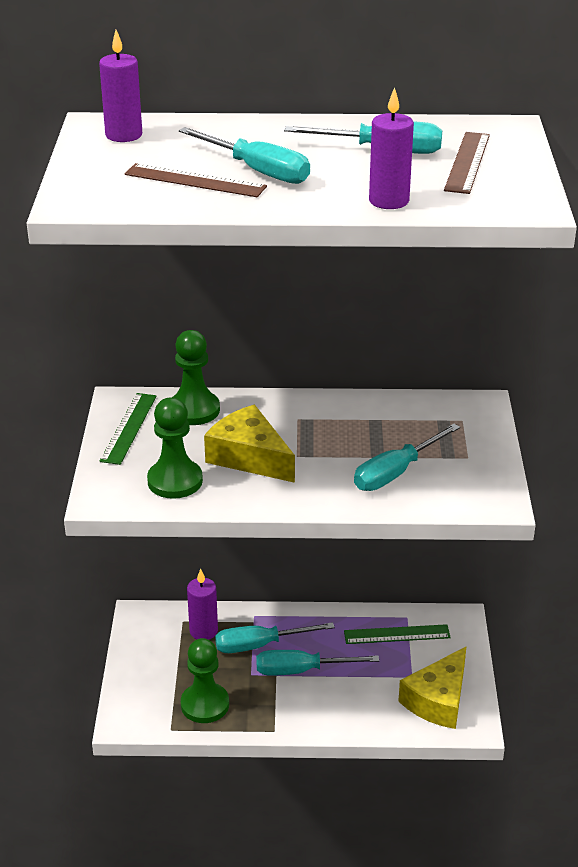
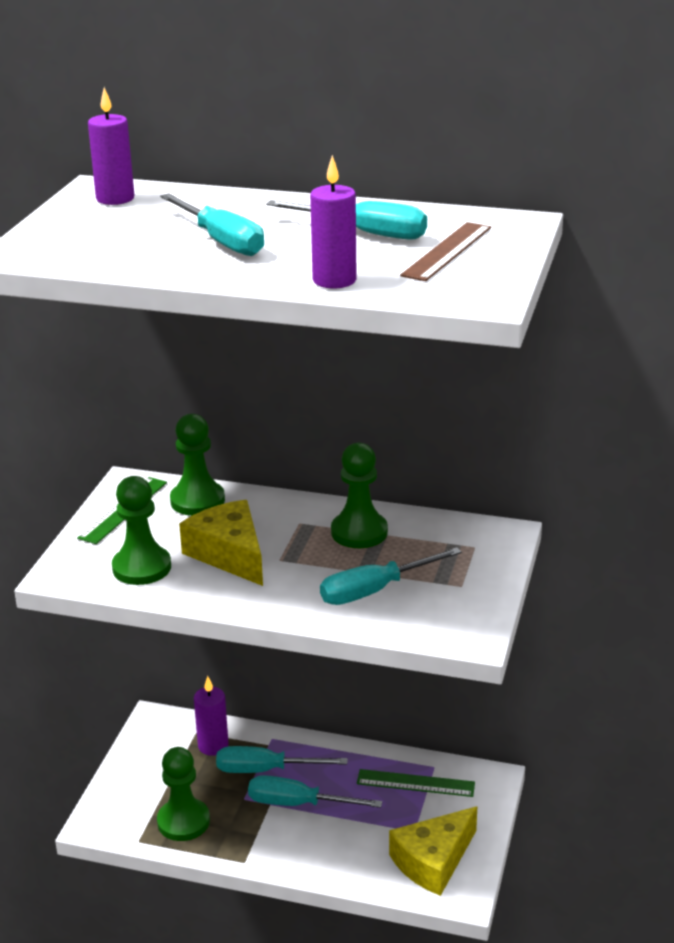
camera: 15 degrees right, 5 degrees down
(195, 180) = (151, 245): brown ruler -> none
(356, 420) = (359, 532): none -> green pawn

